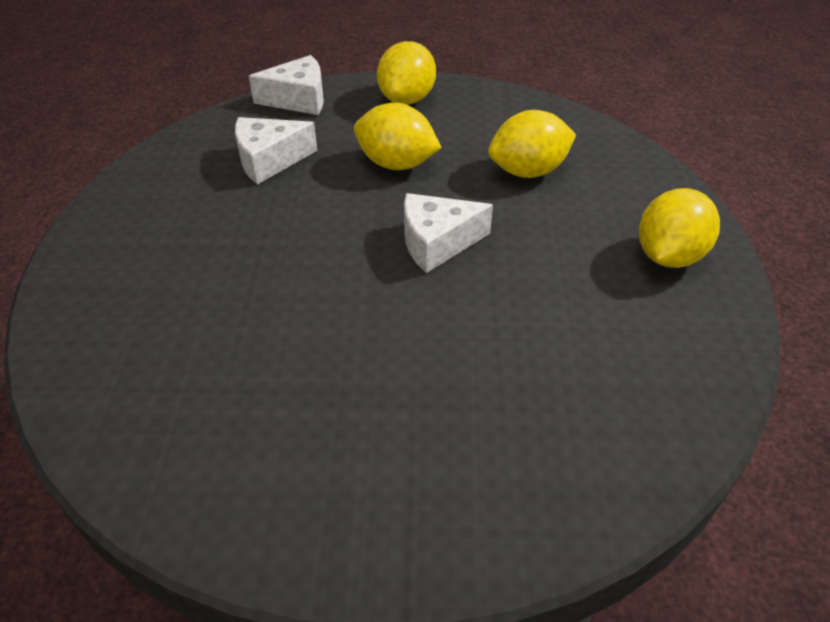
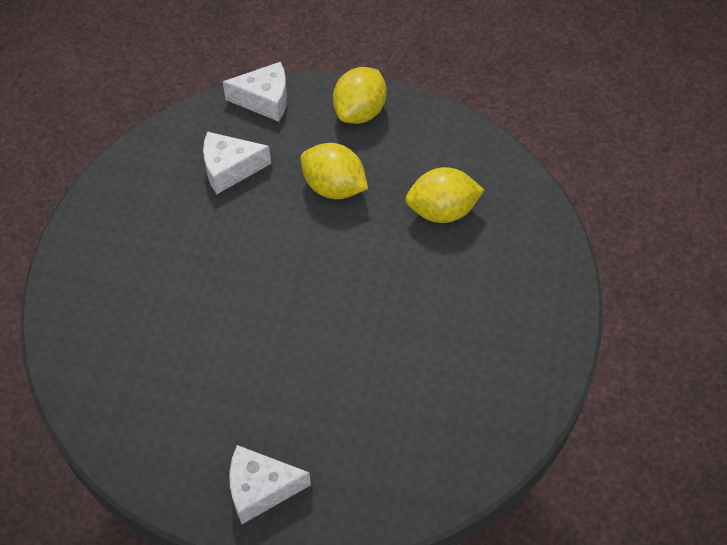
camera: 10 degrees right, 10 degrees up
(437, 243) = (347, 275): white cheese -> white cheese (260, 489)
(669, 255) = (527, 315): yellow lemon -> none

